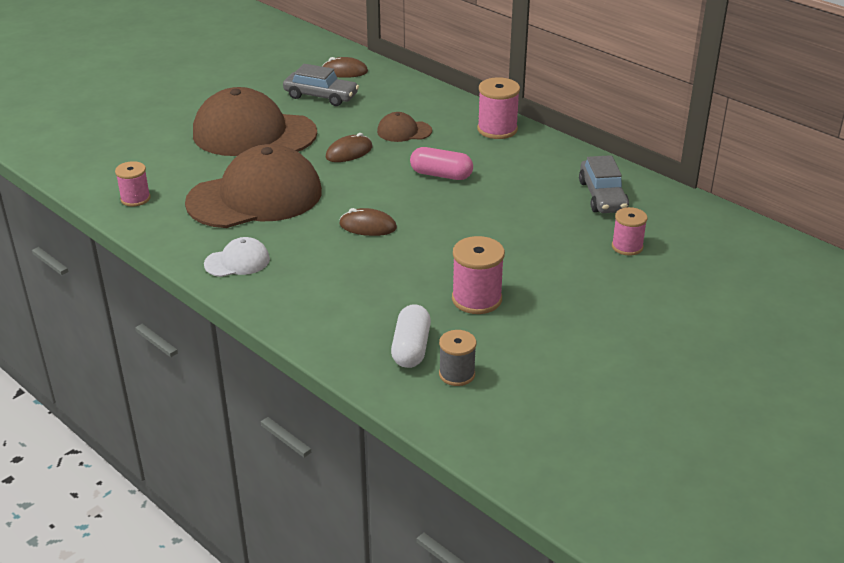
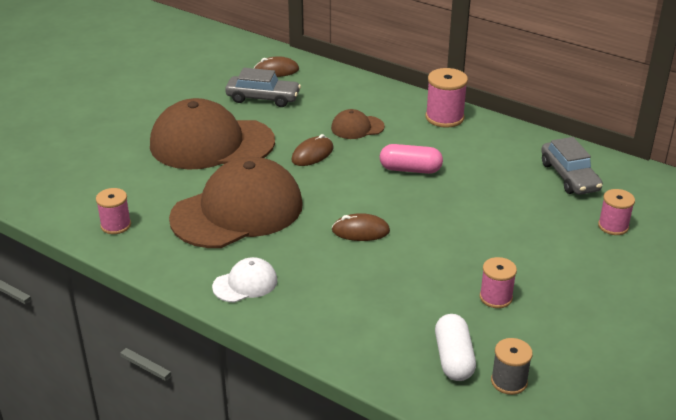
camera: 10 degrees left, 0 degrees up
(476, 299) = (496, 297): pink spool -> pink spool, size x0.66

